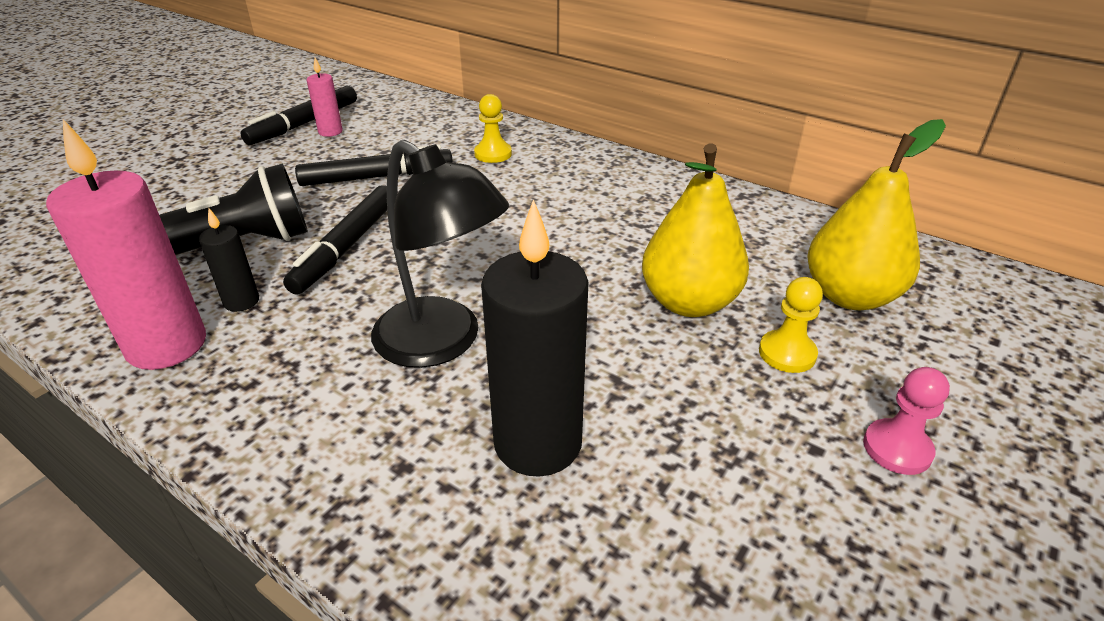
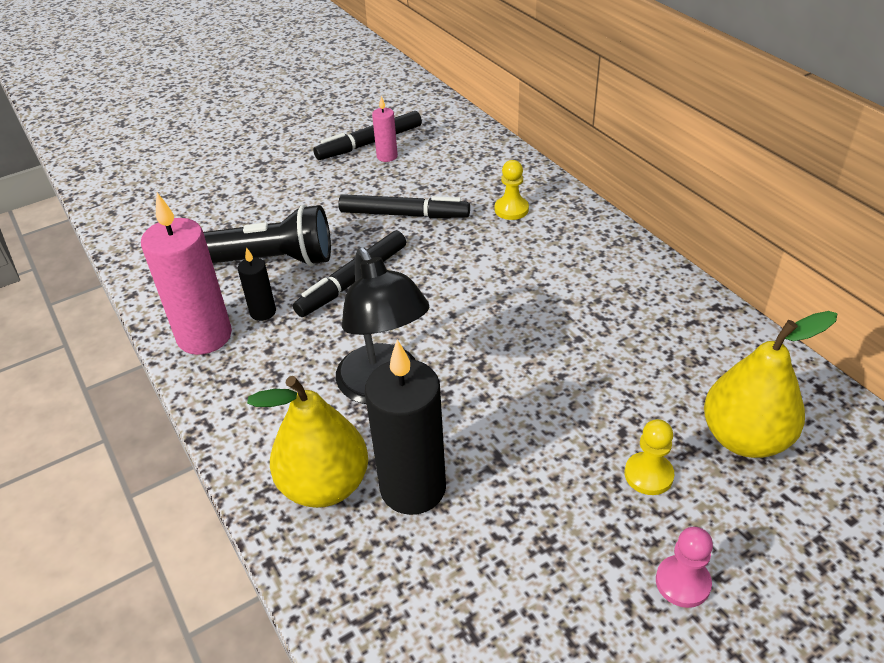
camera: 25 degrees right, 5 degrees up
(689, 302) = (595, 405): yellow pear -> yellow pear (324, 485)

